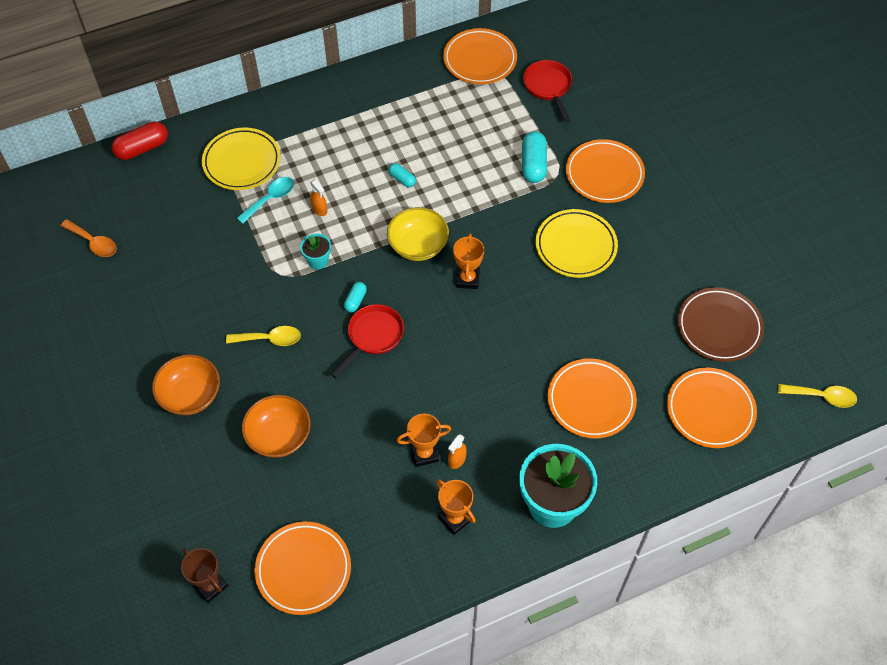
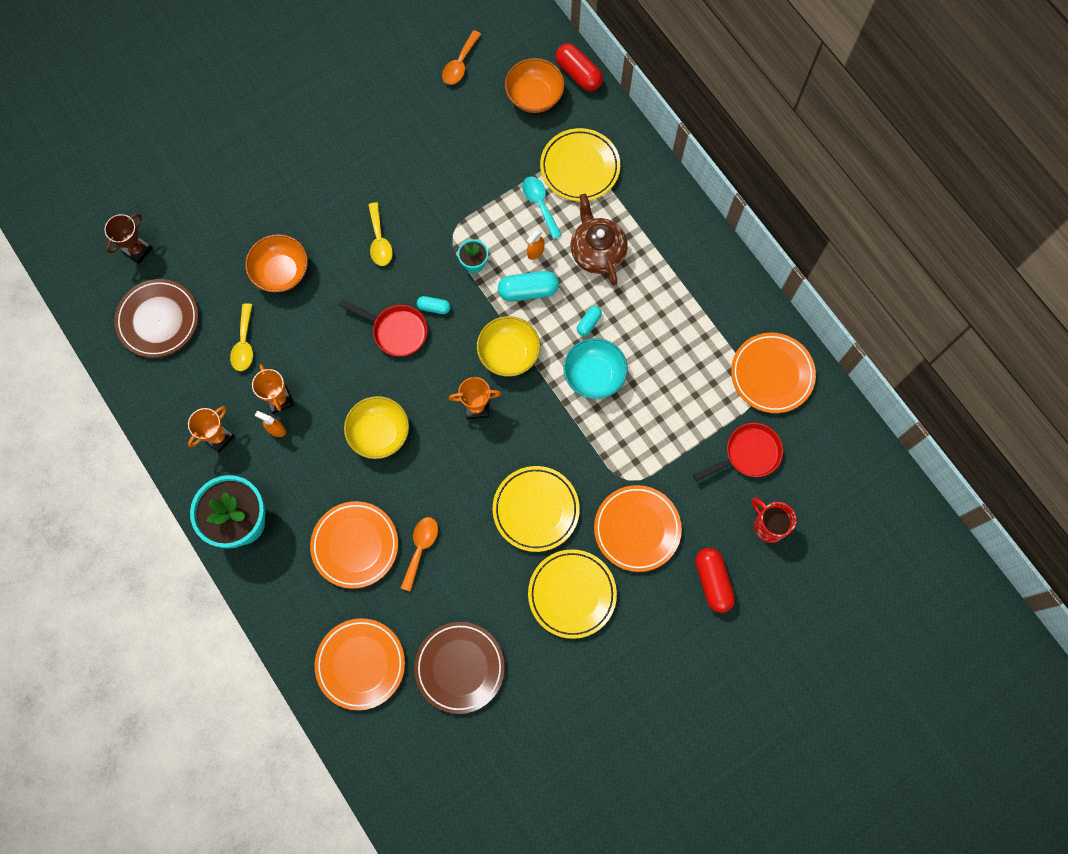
camera: 80 degrees right, 15 degrees up
(190, 395) = (312, 189): orange bowl -> orange bowl (534, 96)
(270, 199) = (540, 204): turquoise spoon -> turquoise spoon turned 150 degrees counterclockwise
(303, 569) = (158, 320): orange plate -> brown plate
(332, 162) = (597, 252): none -> brown teapot
(454, 183) = (594, 375): none -> turquoise bowl
(478, 365) = (379, 433): none -> yellow bowl
(533, 164) = (635, 452): turquoise capsule -> turquoise capsule (528, 291)
(601, 344) = (420, 548): none -> orange spoon
(613, 85) = (768, 525): none -> red mug
(657, 130) = (712, 582): none -> red capsule
(658, 230) = (572, 594): none -> yellow plate
(822, 397) = (392, 780): yellow spoon -> yellow spoon (244, 344)

